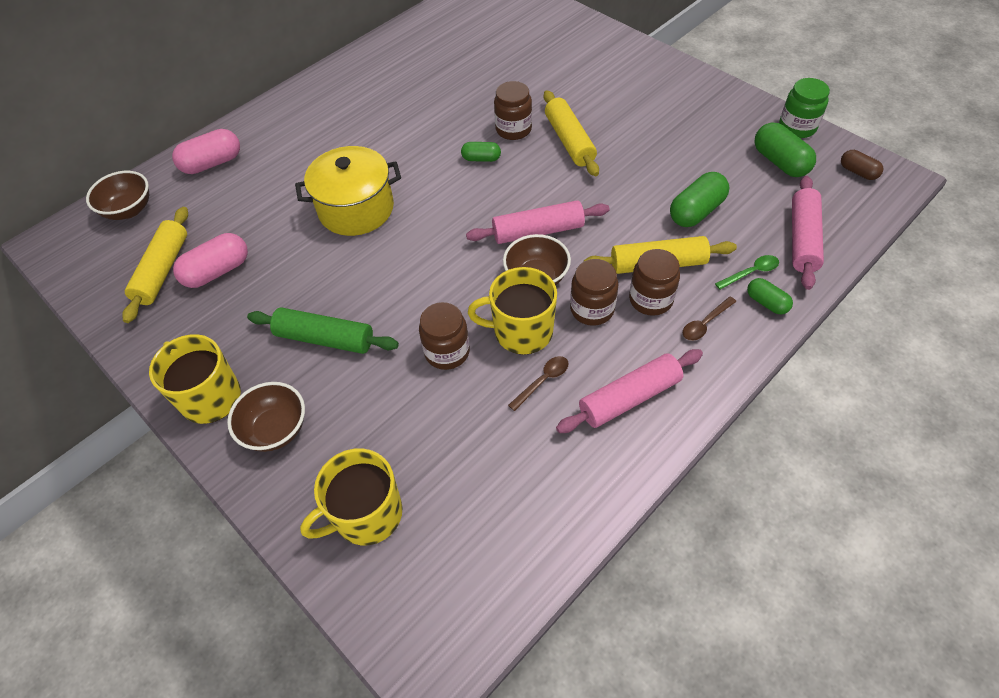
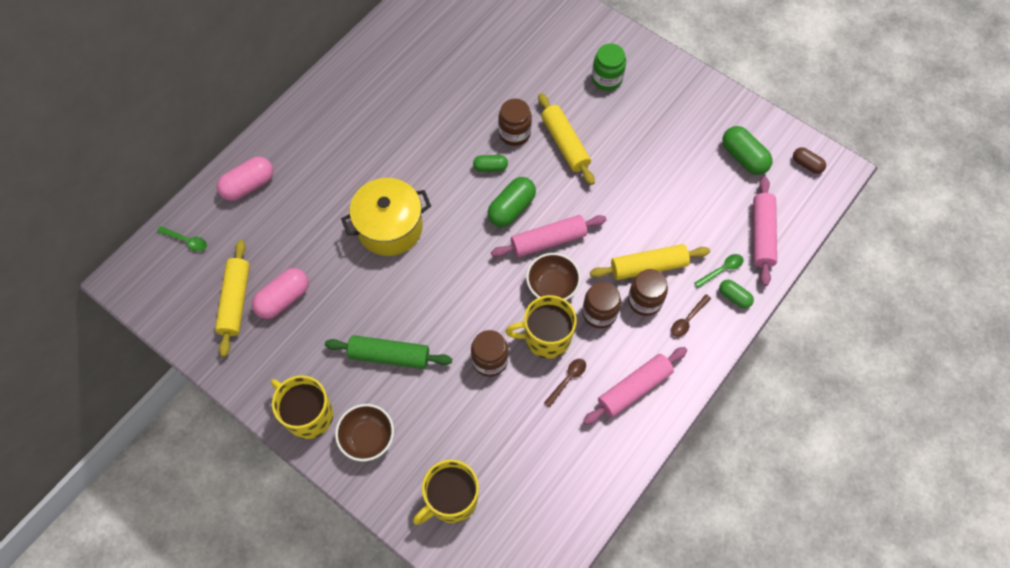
camera: 10 degrees left, 10 degrees up
(129, 210) = (186, 241): brown bowl -> green spoon
(696, 211) = (676, 213): green capsule -> green capsule (511, 208)
(797, 127) = (758, 119): green jar -> green jar (607, 79)

